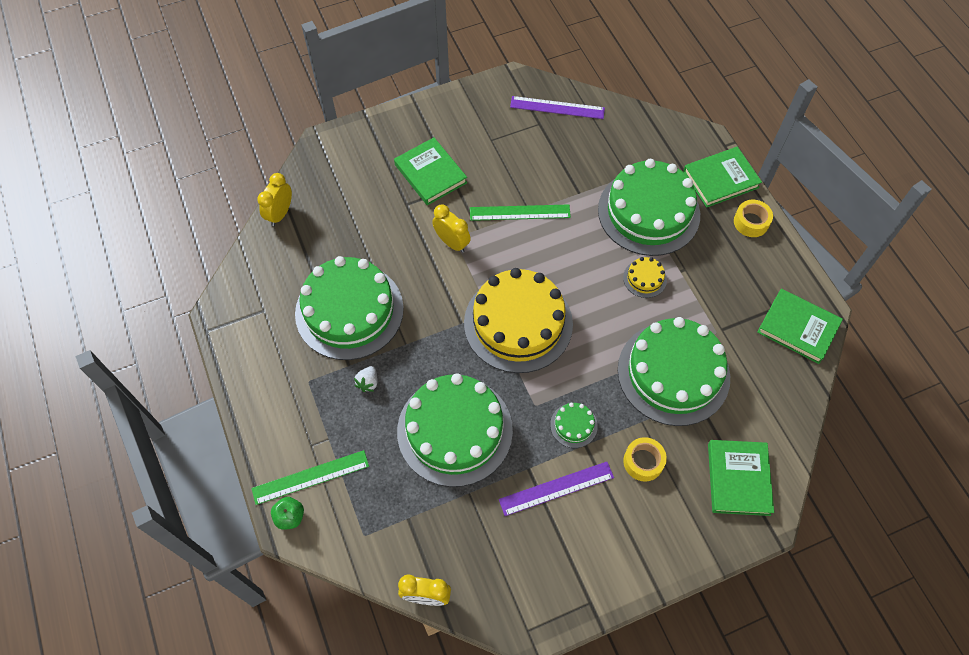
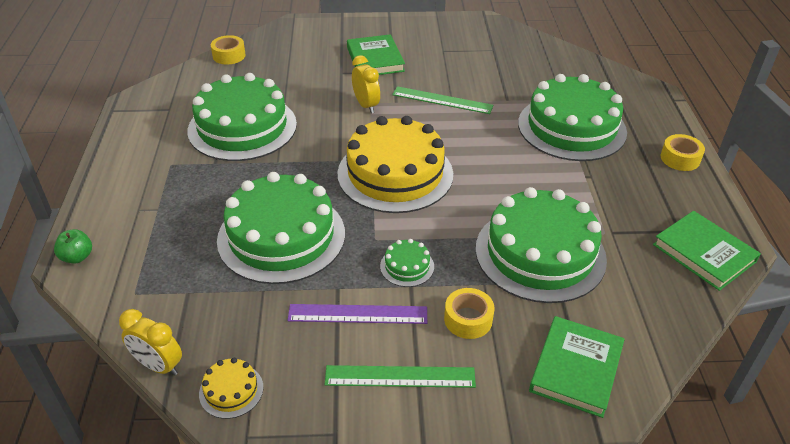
camera: 20 degrees right, 20 degrees down
(280, 214) = (229, 55): yellow clock -> yellow tape
(310, 477) = (119, 233): green ruler -> green ruler (400, 377)
(368, 382) = (223, 179): white strawberry -> none
(557, 107) = (516, 43): purple ruler -> none
(644, 278) = (544, 173): yellow cake -> yellow cake (231, 390)
(720, 179) = (659, 121): green book -> none

